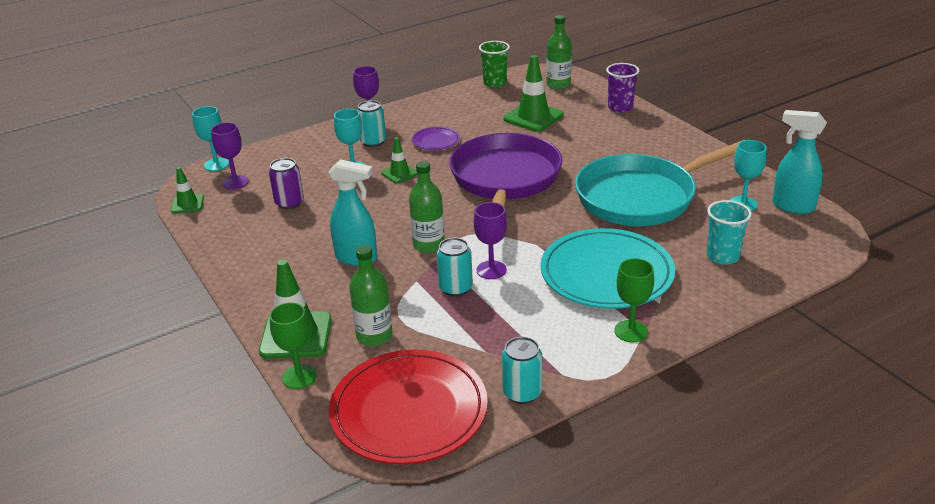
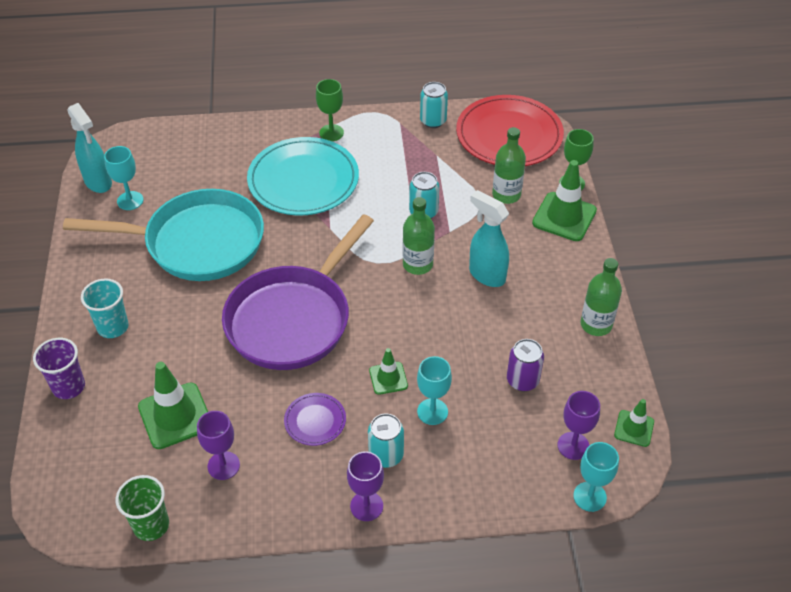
camera: 155 degrees left, 15 degrees up
(491, 270) = (385, 218): purple goblet -> purple goblet (223, 465)
(558, 85) = (82, 476): green bottle -> green bottle (596, 325)
(722, 256) = (207, 161): turquoise cup -> turquoise cup (113, 327)

